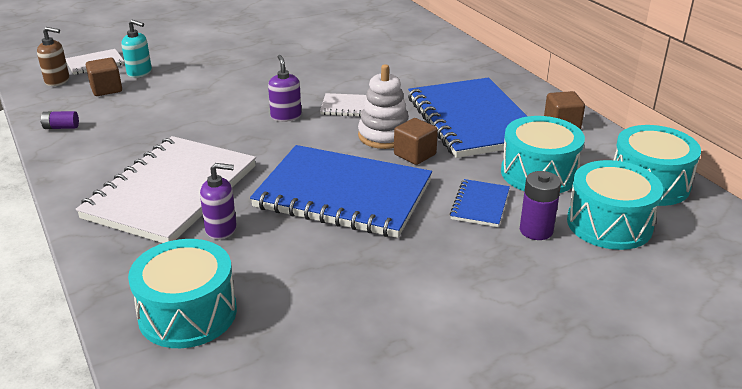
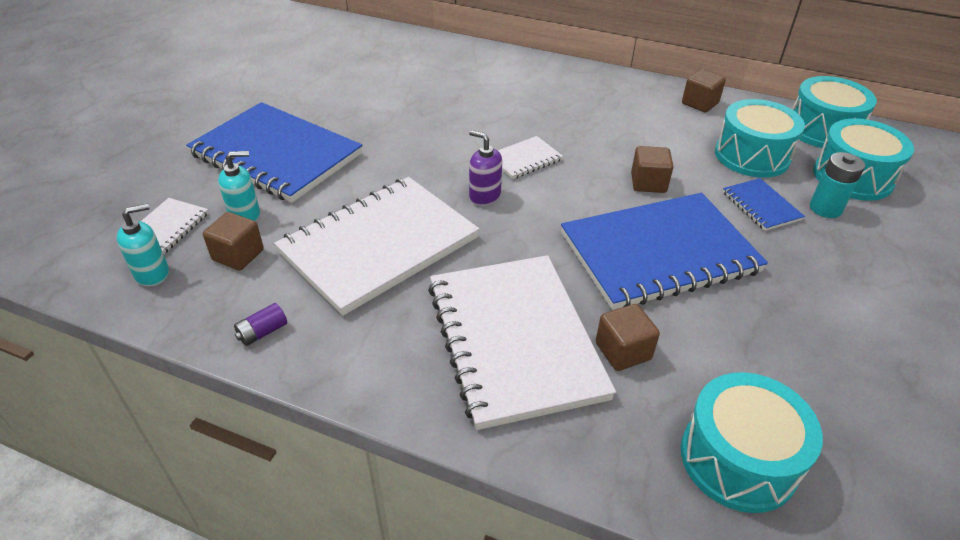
camera: 40 degrees left, 10 degrees up
(57, 81) = (152, 273): brown soap dispenser -> turquoise soap dispenser
(181, 115) = (379, 245): none -> white notebook
(221, 229) = (623, 351): purple soap dispenser -> brown cube
(384, 136) = (597, 176): white stacking toy -> none
(472, 120) = (637, 128): blue notebook -> blue notebook (276, 155)
(536, 230) = (825, 208): purple battery -> turquoise battery

